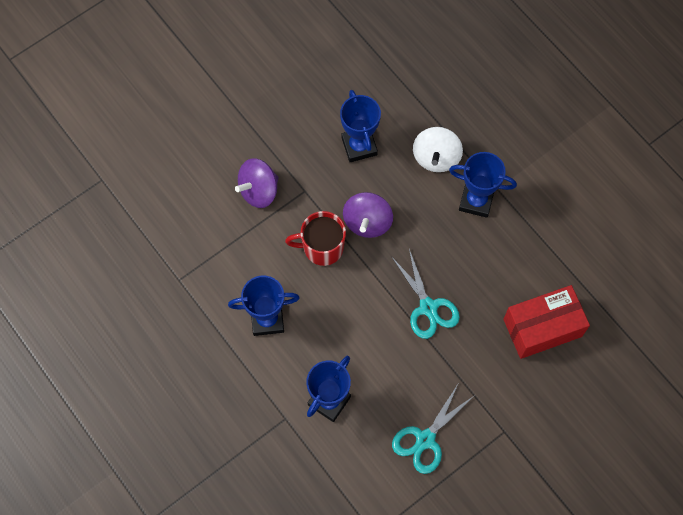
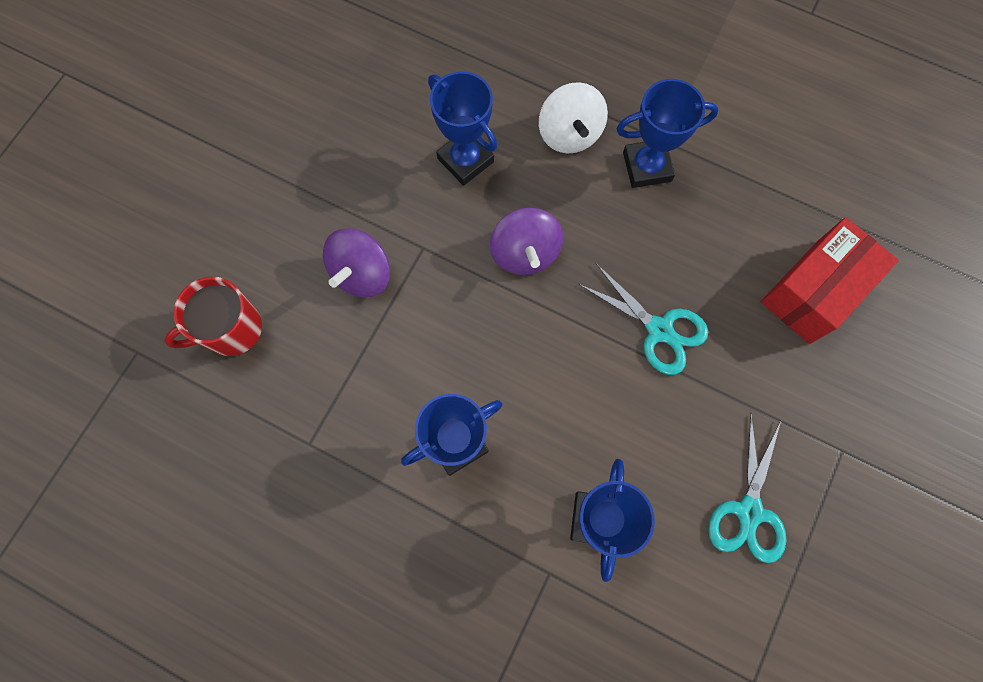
camera: 25 degrees left, 5 degrees up
(322, 247) = (482, 312): red mug -> red mug (232, 329)

